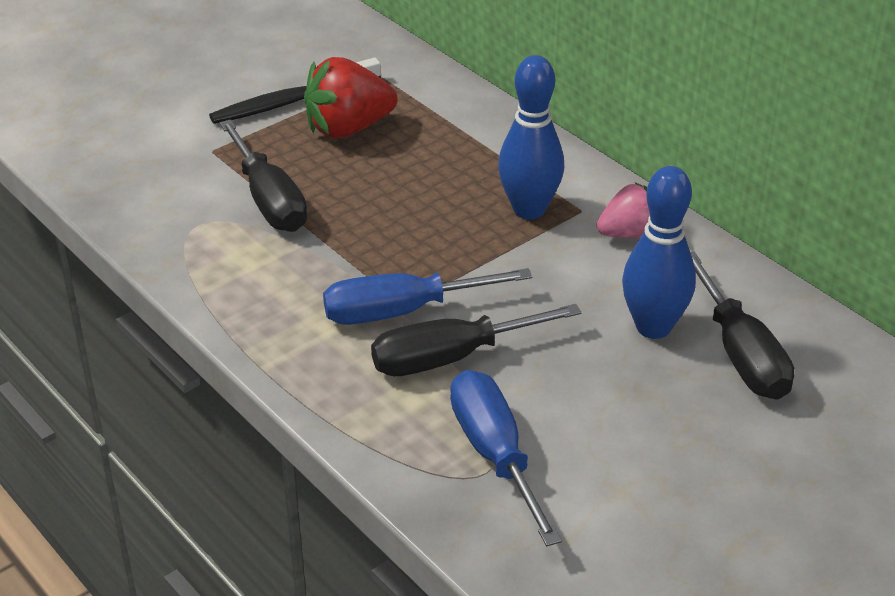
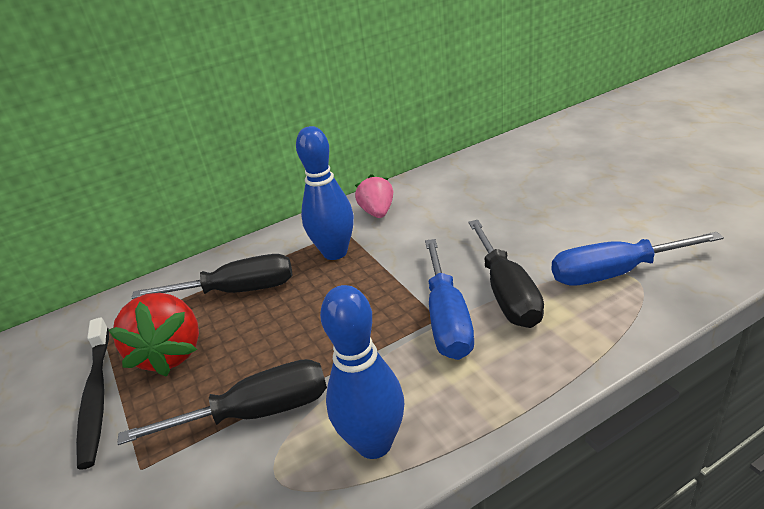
camera: 75 degrees left, 5 degrees down
(653, 327) = (476, 207): blue bowling pin -> blue bowling pin (374, 443)
(740, 354) = (504, 179): black screwdriver -> black screwdriver (237, 291)

